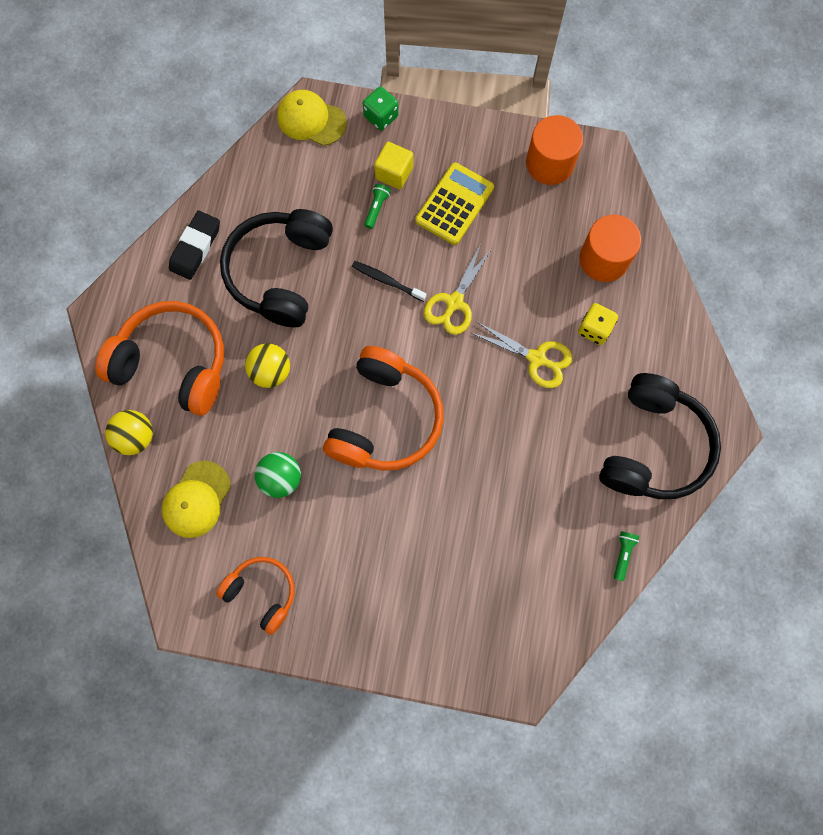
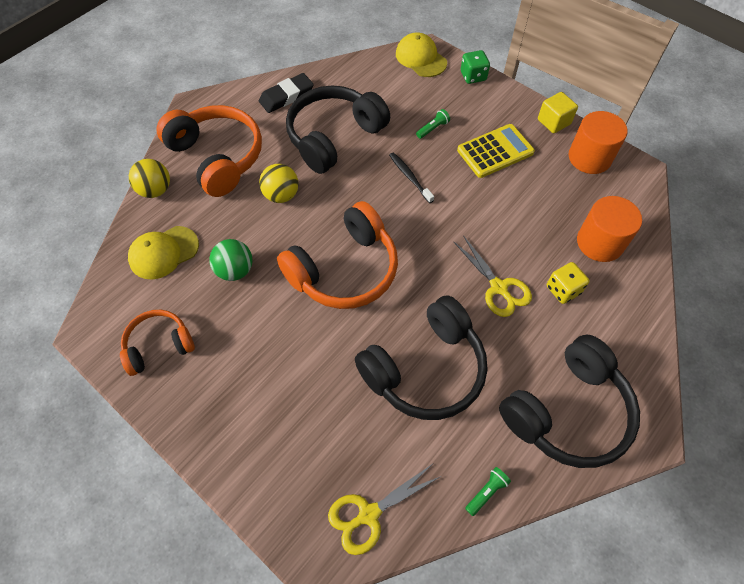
camera: 30 degrees right, 15 degrees down
(262, 592) = (159, 346): orange headphones -> orange headphones turned 90 degrees counterclockwise
(394, 173) = (460, 113): yellow cube -> yellow cube (553, 122)
(454, 302) = (453, 215): yellow scissors -> yellow scissors (368, 514)
(515, 476) = (425, 369): none -> black headphones

